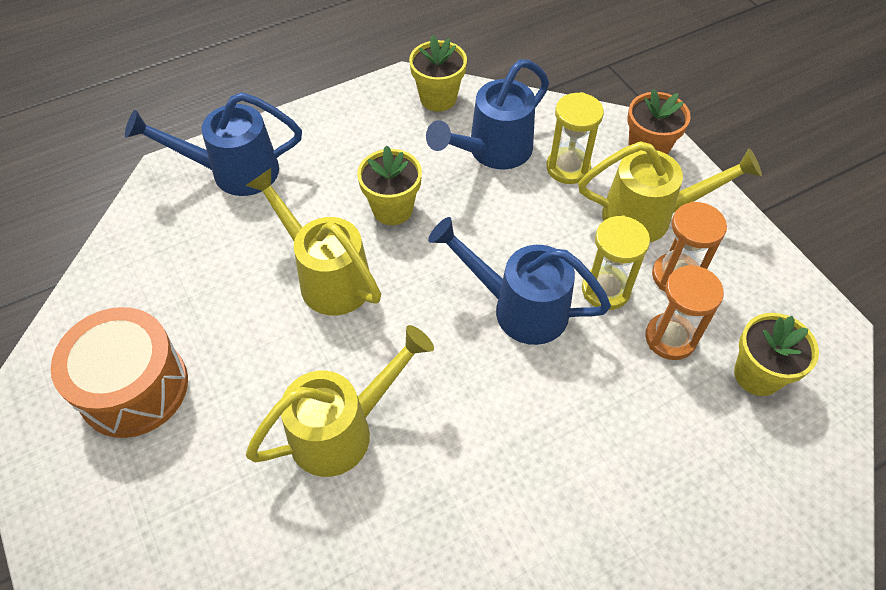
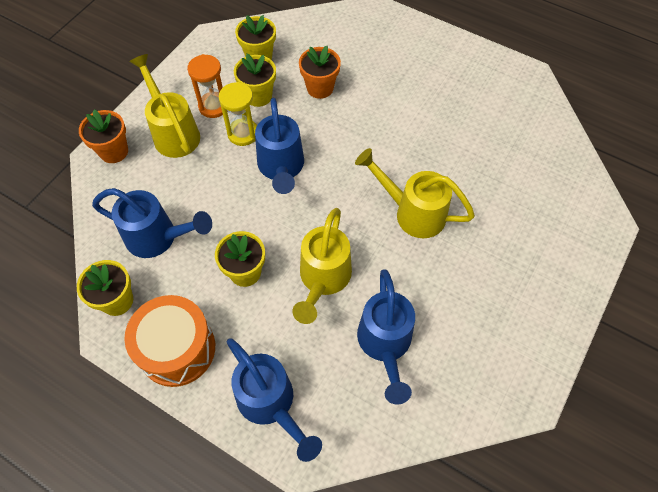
camera: 120 degrees left, 5 degrees up
(134, 387) = (469, 338): orange drum -> orange drum (177, 349)
(204, 296) = (385, 344): none -> blue watering can
(568, 168) = (152, 188): yellow hourglass -> none
(647, 430) = (320, 88): none -> orange flower pot
(670, 338) = (258, 96): orange hourglass -> yellow flower pot

